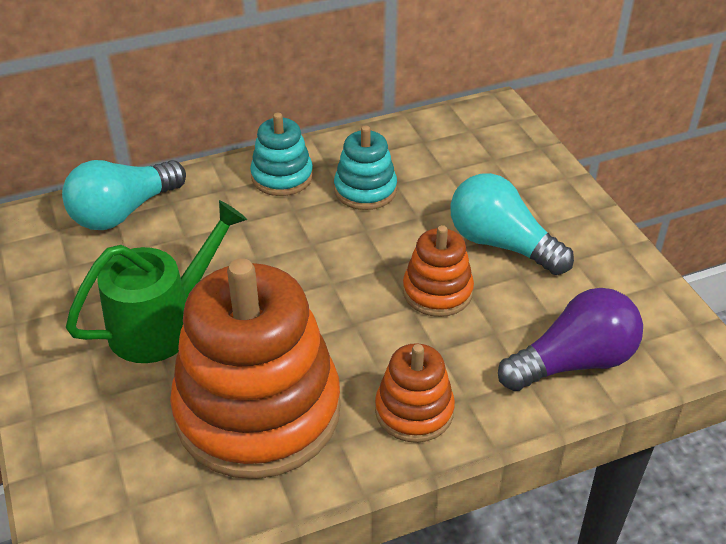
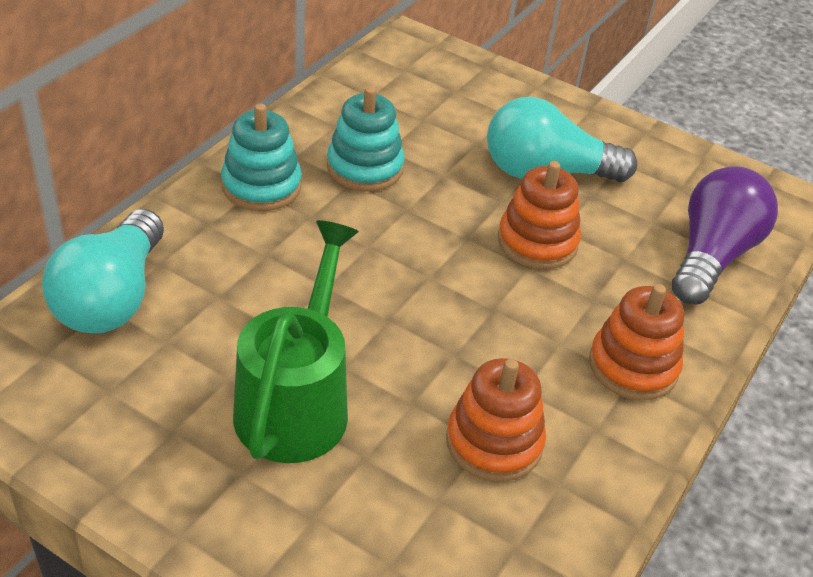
camera: 40 degrees left, 0 degrees up
(258, 411) = (494, 442): orange stacking toy -> orange stacking toy, size x0.48

